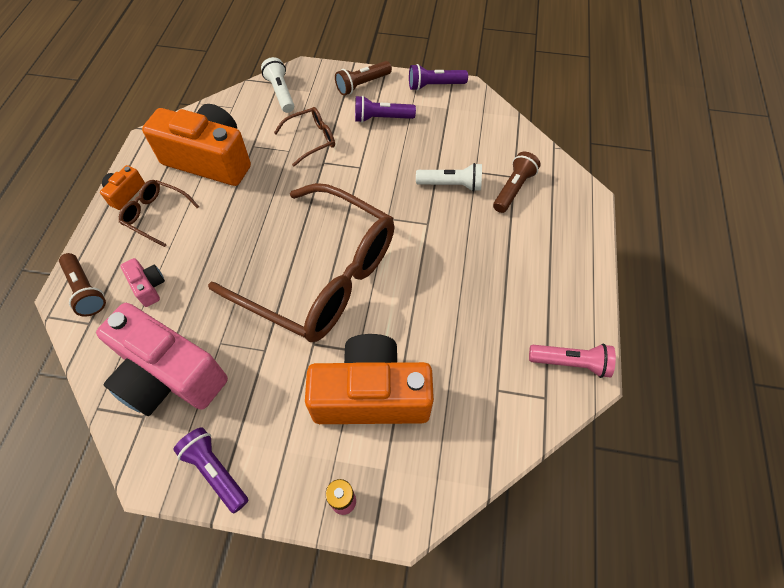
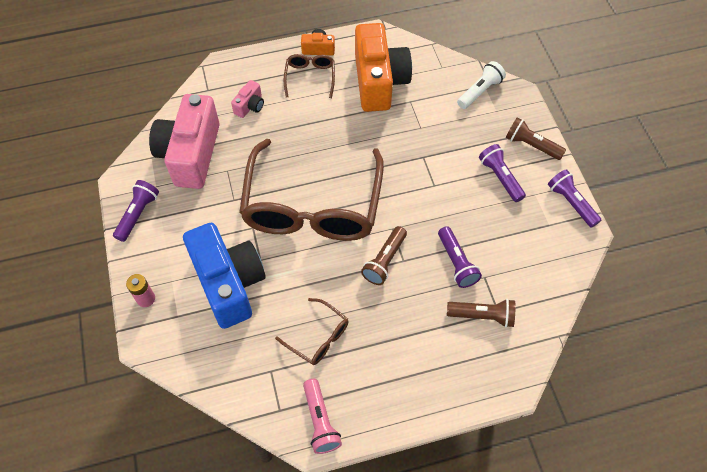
camera: 65 degrees right, 0 degrees up
(86, 290) = (230, 74): brown flashlight -> brown flashlight (385, 261)
(311, 140) = (442, 137): brown glasses -> brown glasses (318, 337)
(371, 394) = (229, 283): orange camera -> blue camera
(451, 185) = (456, 263): white flashlight -> purple flashlight

